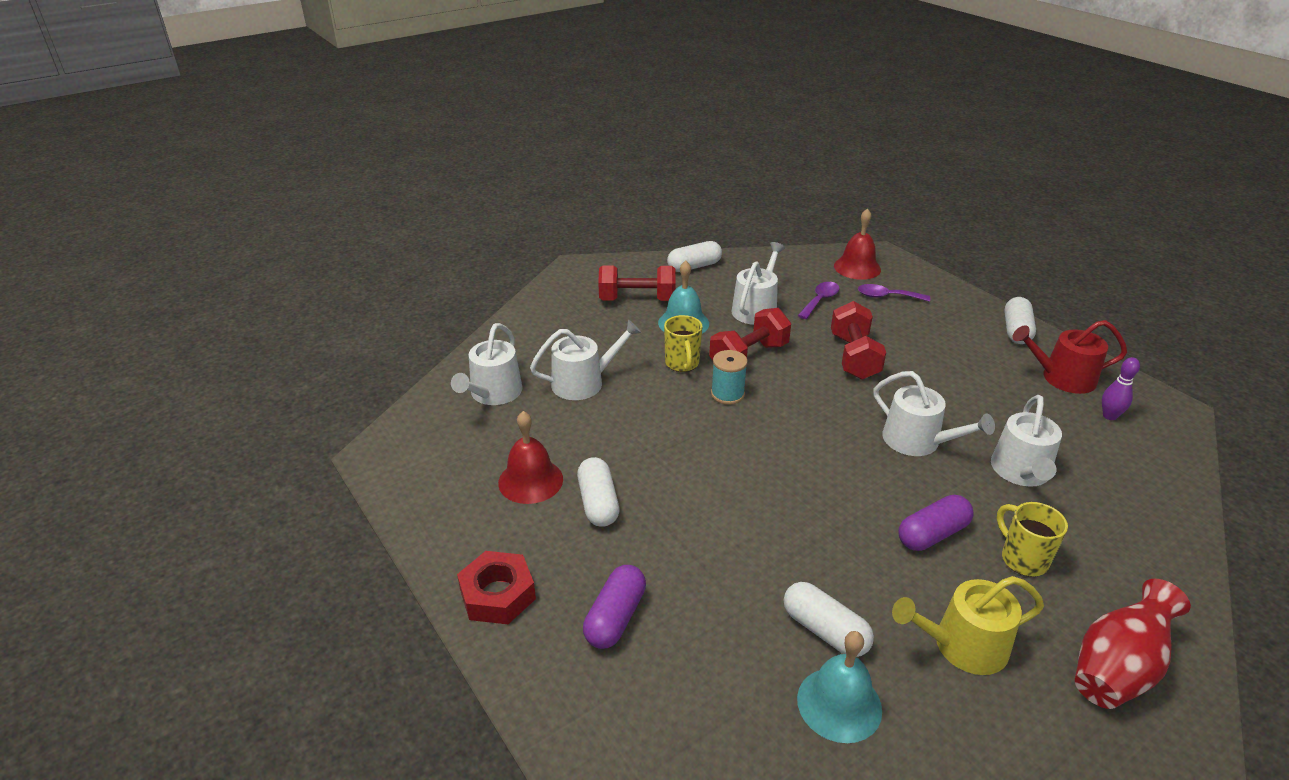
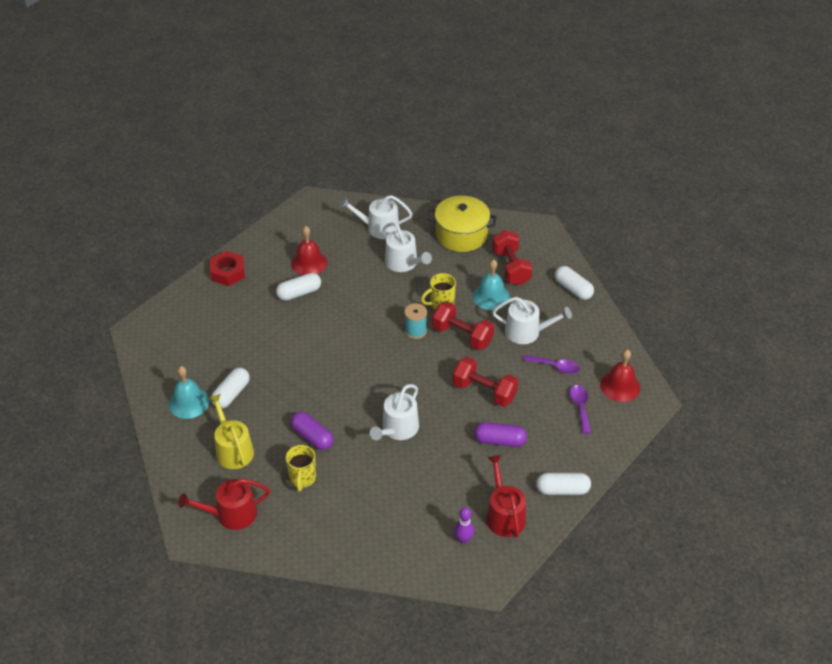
camera: 75 degrees right, 10 degrees up
(554, 325) = (461, 235): none -> yellow pot
(615, 617) = (223, 316): purple capsule -> purple capsule (500, 440)
(854, 357) = (484, 391): red dumbbell -> red dumbbell turned 45 degrees clockwise
(1021, 472) = (382, 482): white watering can -> none
(1022, 559) = (302, 478): yellow mug -> yellow mug turned 135 degrees clockwise
(1117, 668) = (231, 514): red vase -> red watering can

